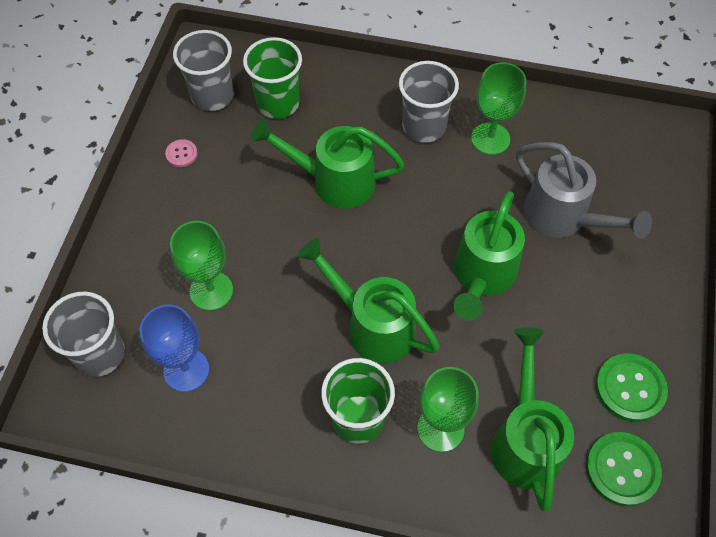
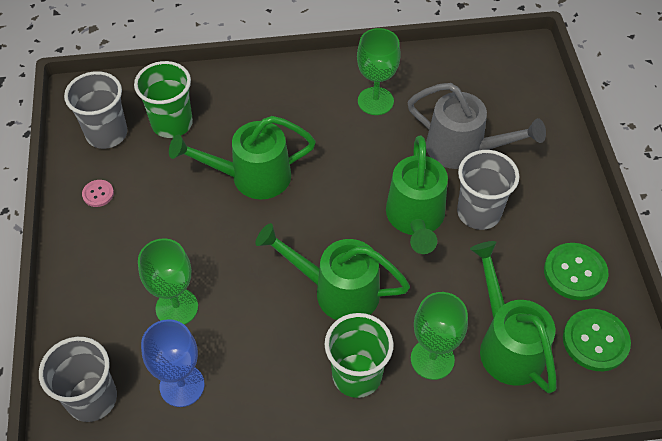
camera: 20 degrees left, 5 degrees down
(424, 126) = (313, 107): grey cup -> grey cup (479, 212)

